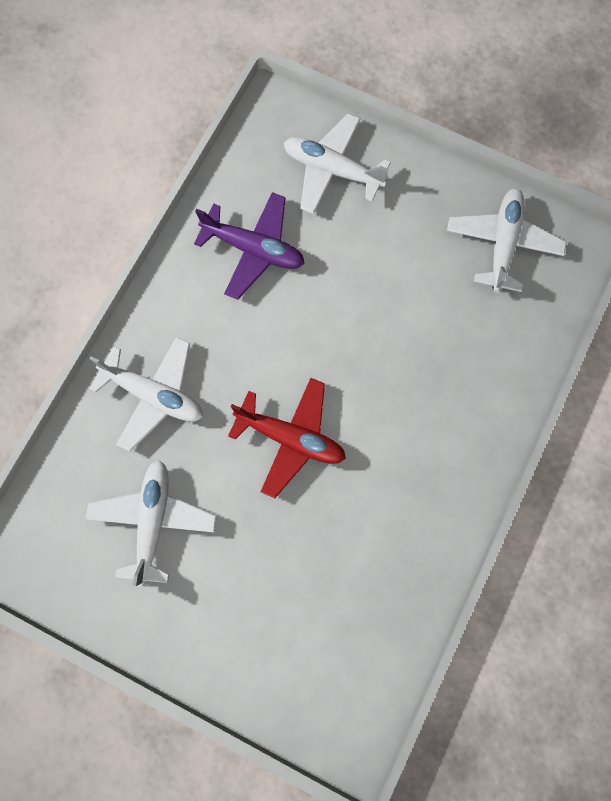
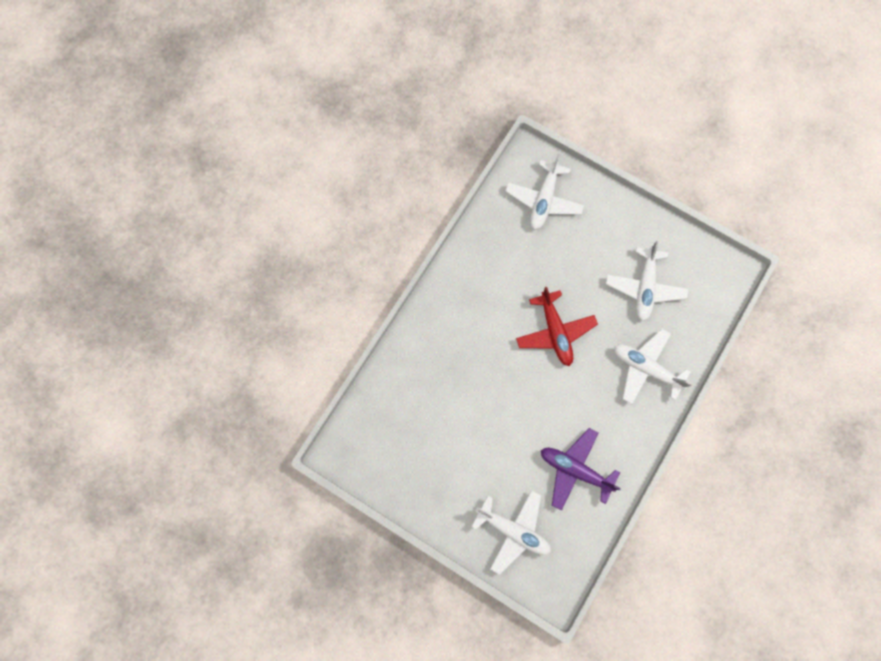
camera: 175 degrees left, 0 degrees up
(291, 438) = (555, 332): red plane -> red plane turned 135 degrees counterclockwise
(502, 244) = (393, 458): white plane -> white plane (543, 200)

